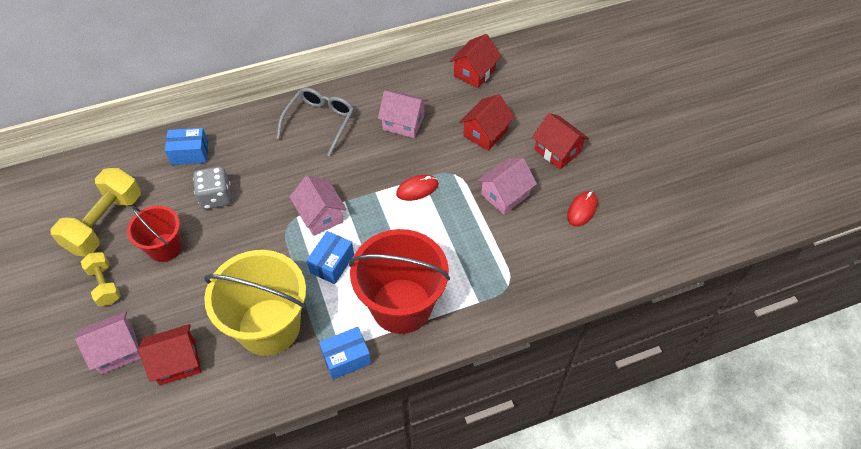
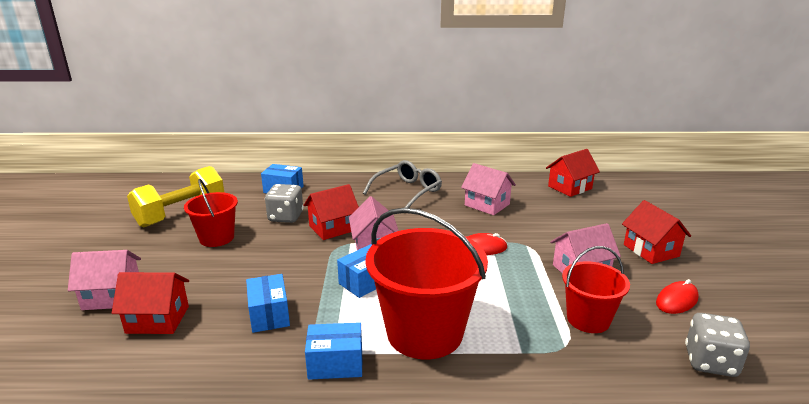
camera: 20 degrees right, 30 degrees down
(105, 285) = (145, 250): yellow dumbbell -> none
(269, 326) = (269, 315): yellow bucket -> blue box
(485, 133) = (570, 225): red house -> red house (333, 228)
(520, 252) = (588, 319): none -> red bucket
(608, 269) = (710, 362): none -> grey dice

